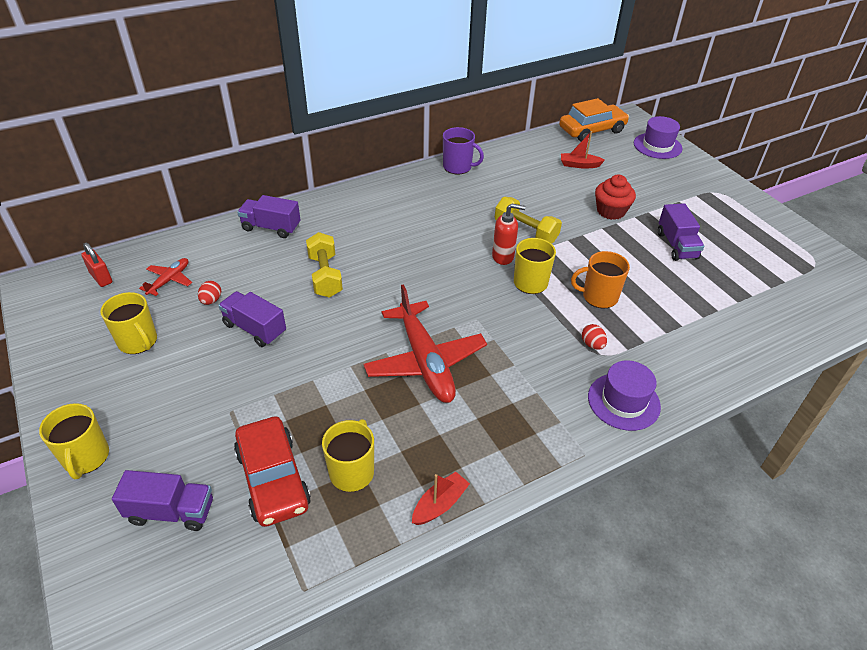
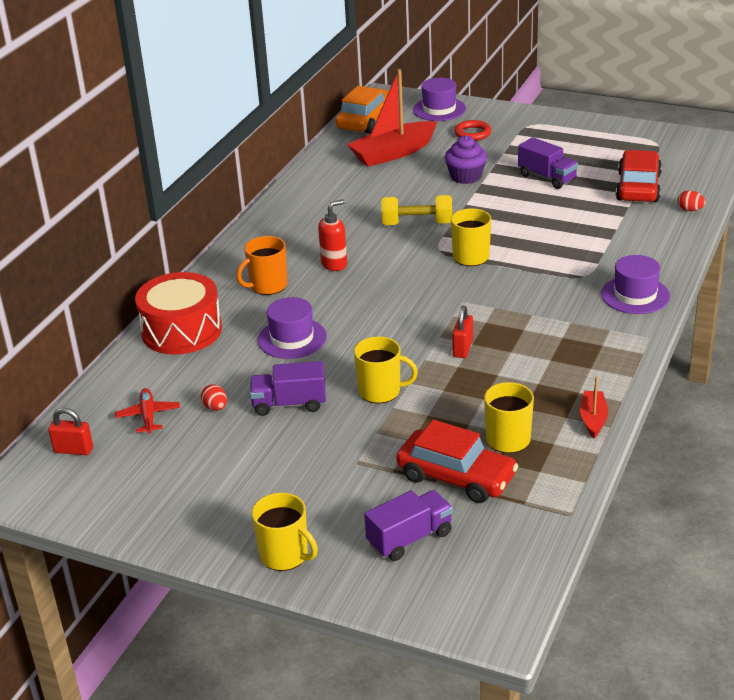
camera: 35 degrees left, 10 degrees down
(138, 341) = (196, 468): yellow mug -> yellow mug (380, 391)
(271, 228) = (181, 331): purple truck -> red drum
(325, 276) = (292, 338): yellow dumbbell -> purple hat
(425, 361) = (462, 348): red plane -> red padlock
(458, 167) = (287, 203): purple mug -> none
(503, 257) = (424, 250): red soap dispenser -> red soap dispenser (334, 264)
(579, 165) = (393, 153): red boat -> red boat, size x2.02
(592, 344) = (570, 273): red egg -> red egg (690, 210)
(599, 297) = (534, 240): orange mug -> orange mug (267, 286)
(611, 211) = (466, 176): red cupcake -> purple cupcake
(660, 177) = (472, 133): none -> red ring
(749, 296) = (638, 187): none -> red car

